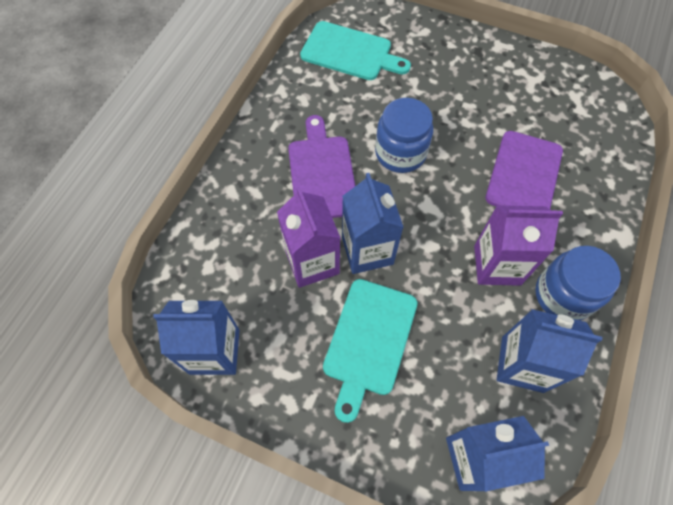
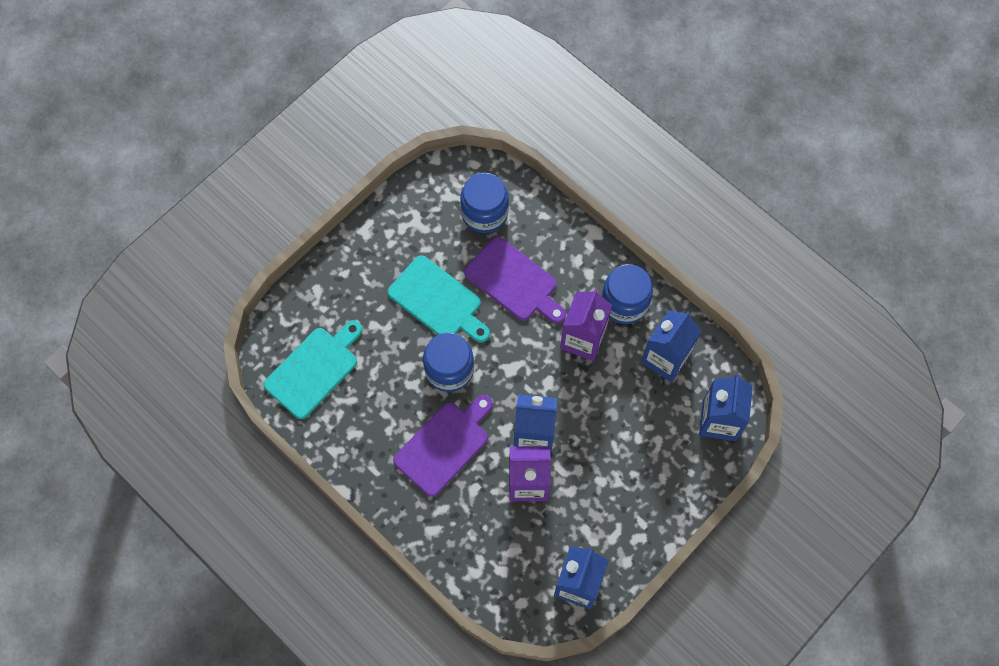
camera: 70 degrees left, 5 degrees up
(321, 173) = (444, 445): purple cutting board -> purple cutting board turned 120 degrees clockwise
(369, 341) = (610, 462): turquoise cutting board -> turquoise cutting board (438, 300)
(578, 130) = (484, 213): none -> blue jar

